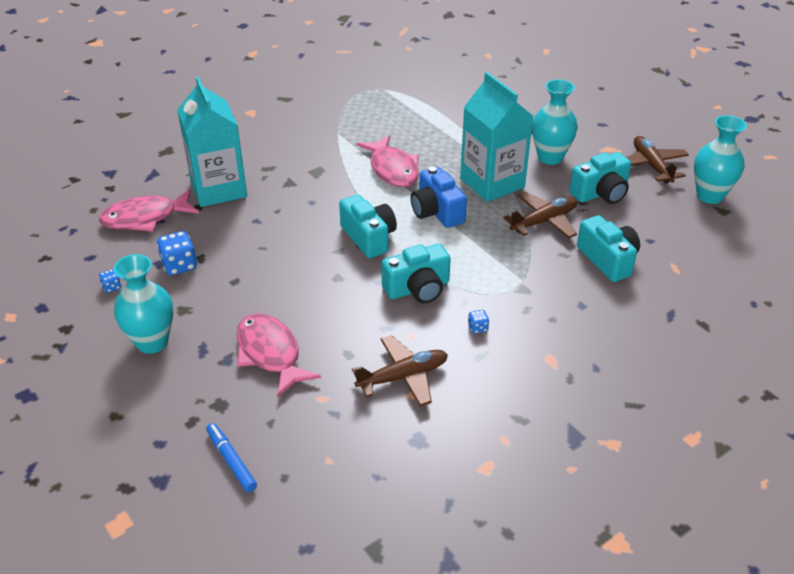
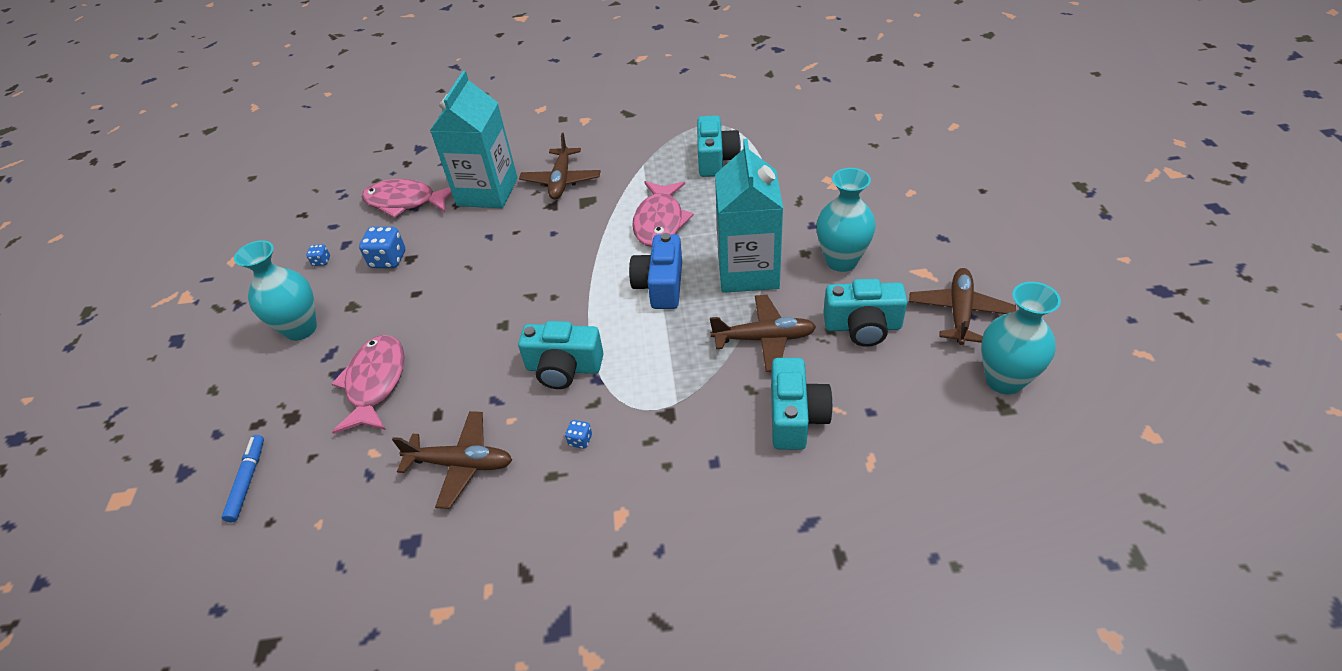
camera: 35 degrees right, 5 degrees up
(278, 163) = (561, 181): none -> brown plane
(369, 237) = (569, 291): turquoise camera -> turquoise camera (716, 159)

